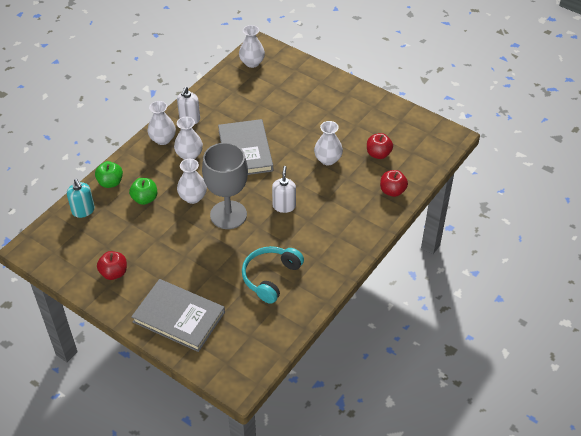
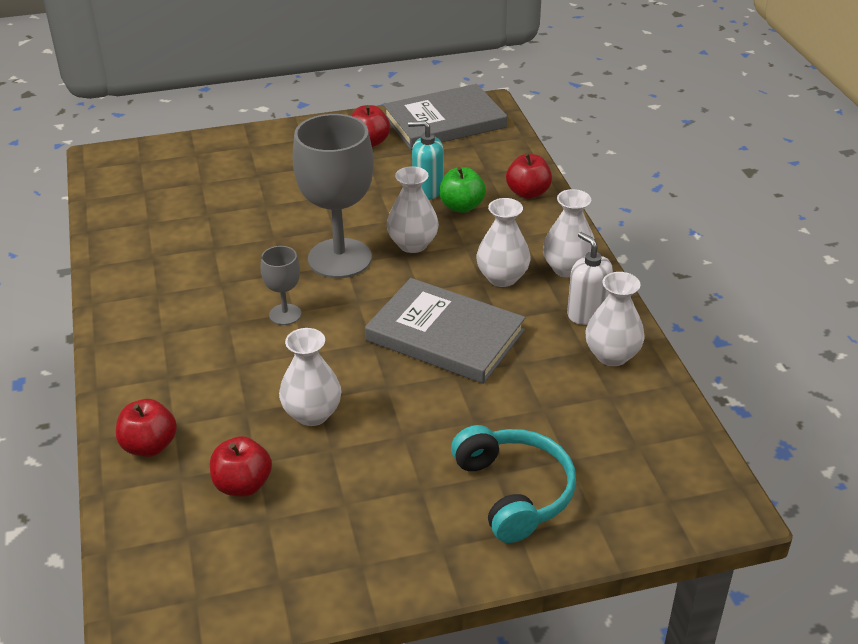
camera: 130 degrees right, 10 degrees down
(83, 211) = (500, 157): turquoise soap dispenser -> turquoise soap dispenser (427, 190)
(110, 182) = (528, 193): green apple -> red apple
(179, 317) = (243, 157): grey book -> grey book (444, 122)
(252, 63) = (676, 464): white vase -> white vase (612, 355)
(270, 277) = (192, 242): turquoise headphones -> turquoise headphones (514, 492)
(284, 206) = (285, 314): white soap dispenser -> grey goblet

